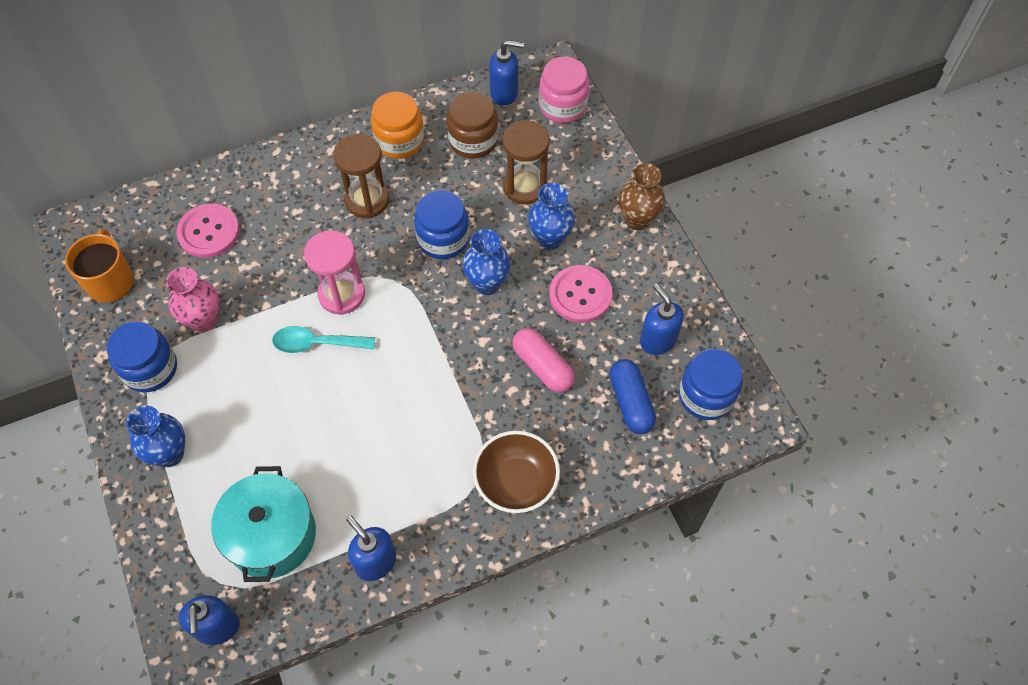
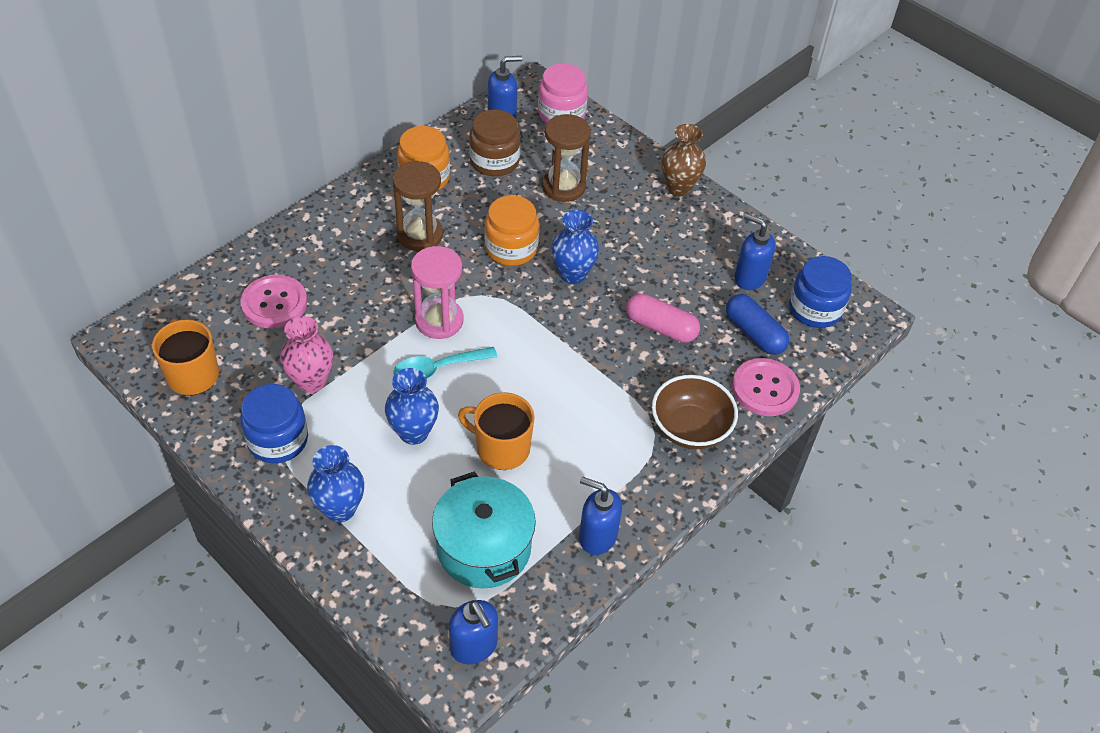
camera: 25 degrees left, 10 degrees down
(334, 442) = (501, 448): none -> orange mug
(443, 239) = (511, 248): blue jar -> orange jar
(550, 238) = (610, 222): blue vase -> blue vase (413, 432)
(580, 295) = (662, 260): pink button -> pink button (765, 389)

